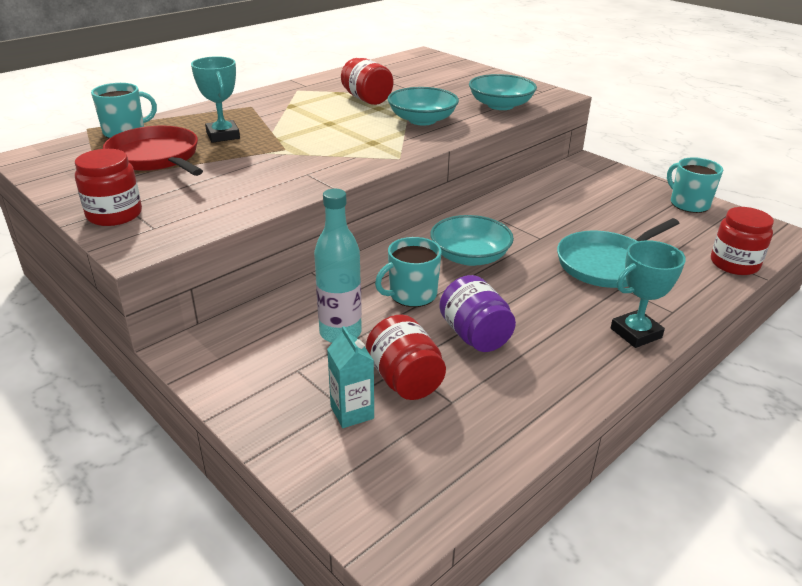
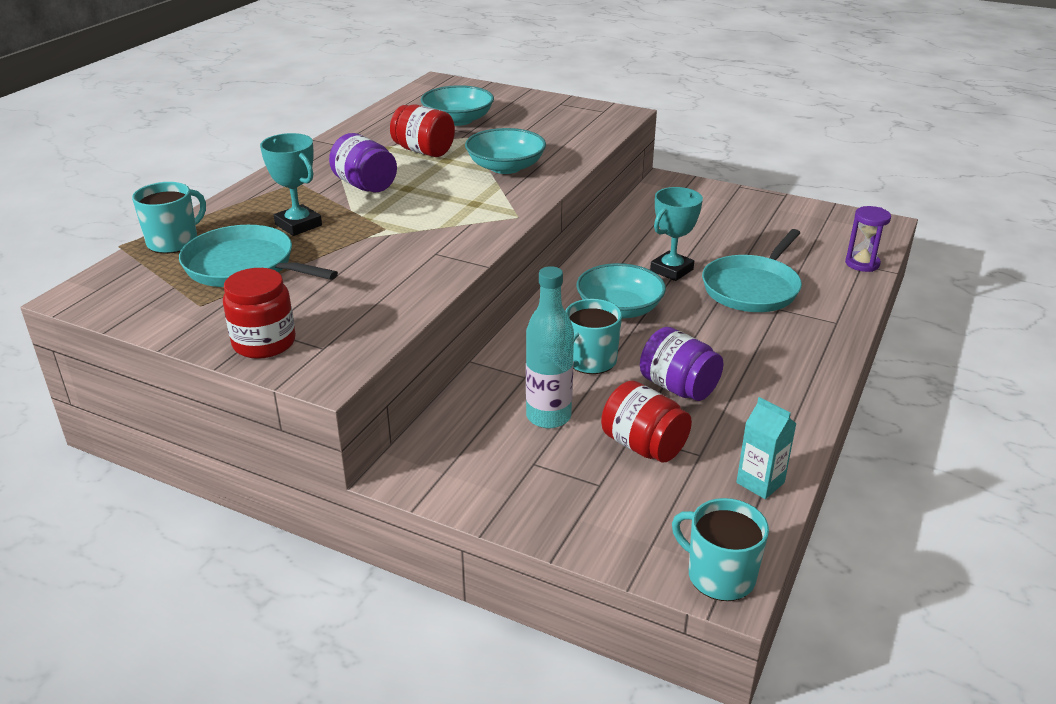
camera: 20 degrees left, 0 degrees up
(156, 157) = (244, 266): red pan -> turquoise pan
(299, 116) = (365, 186): none -> purple jar
(352, 412) = (617, 489): turquoise carton -> turquoise carton (760, 483)
(500, 105) = (573, 135): turquoise bowl -> turquoise bowl (458, 120)
(635, 333) = (817, 350): turquoise trophy -> turquoise trophy (671, 270)
(688, 204) = (788, 209): turquoise mug -> turquoise mug (719, 575)
(734, 264) = (862, 263): red jar -> purple hourglass

